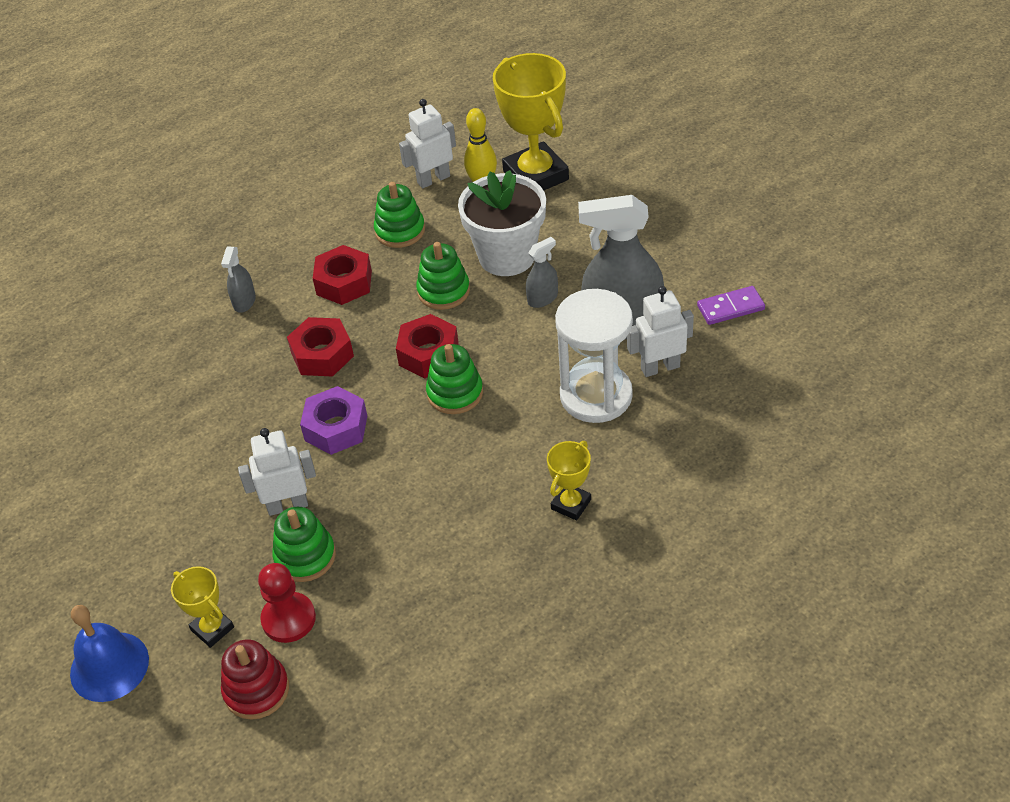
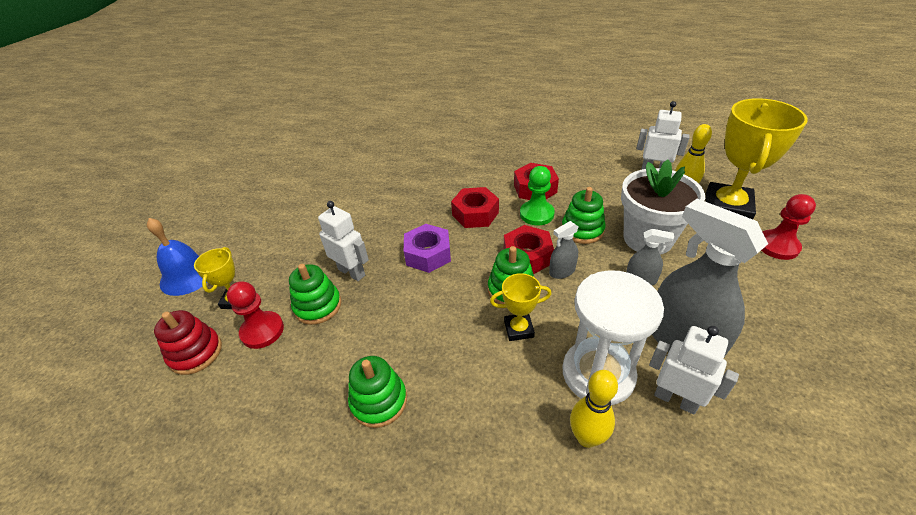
camera: 50 degrees right, 5 degrees down
(244, 301) = (478, 165): grey spray bottle -> grey spray bottle (562, 271)
(382, 308) = (536, 214): none -> green pawn
(400, 231) = (599, 184): green stacking toy -> green stacking toy (379, 401)
(571, 504) = (481, 433): yellow trophy -> yellow trophy (518, 329)
(607, 187) = (777, 246): none -> red pawn
(636, 441) = (586, 438): none -> yellow bowling pin
(730, 307) = (800, 408): purple domino -> none

